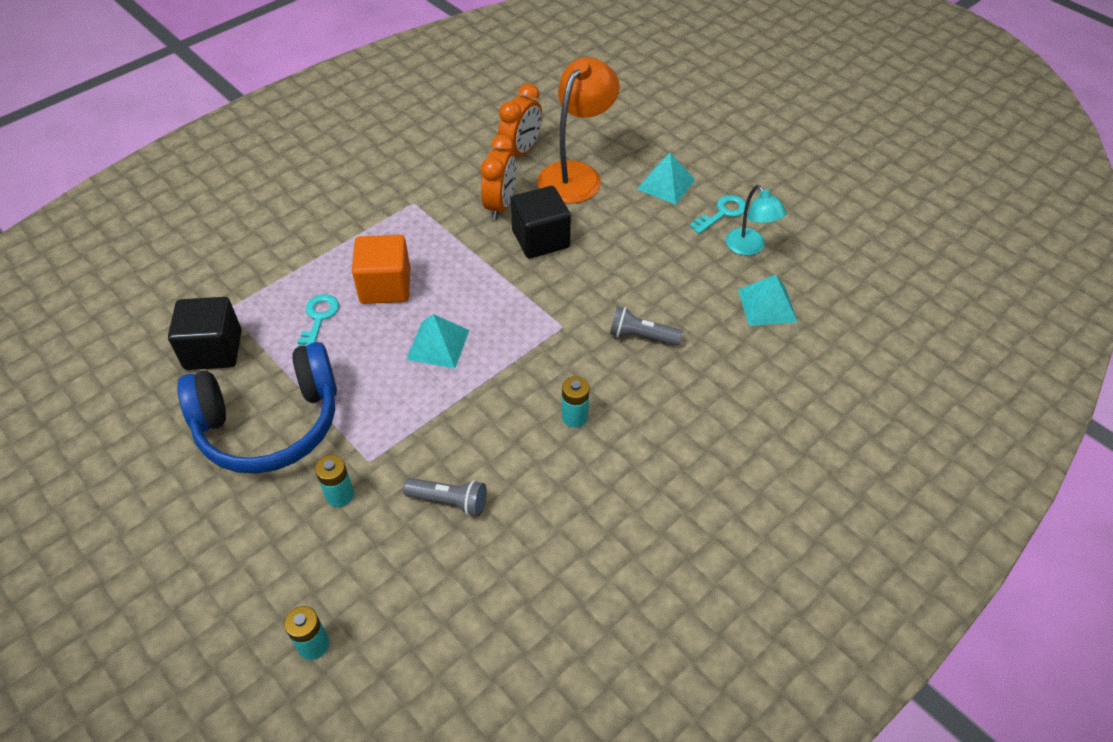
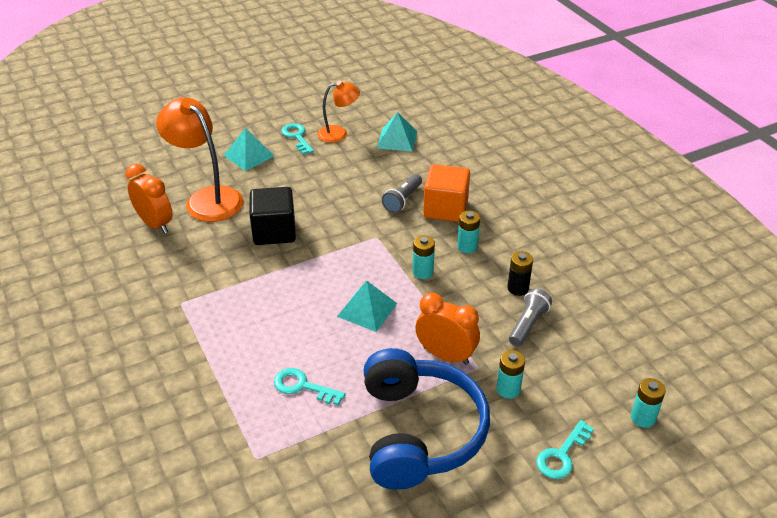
camera: 75 degrees left, 10 degrees down
(213, 350) = (310, 473): black cube -> none
(249, 560) = (562, 455): none -> turquoise key
(385, 286) = (282, 335): orange cube -> orange cube (445, 209)
(500, 205) = (218, 248): orange clock -> orange clock (446, 355)
(512, 482) = (518, 288): none -> black battery
(514, 381) = (422, 272): none -> turquoise battery
(749, 247) = (339, 133): turquoise lamp -> orange lamp

